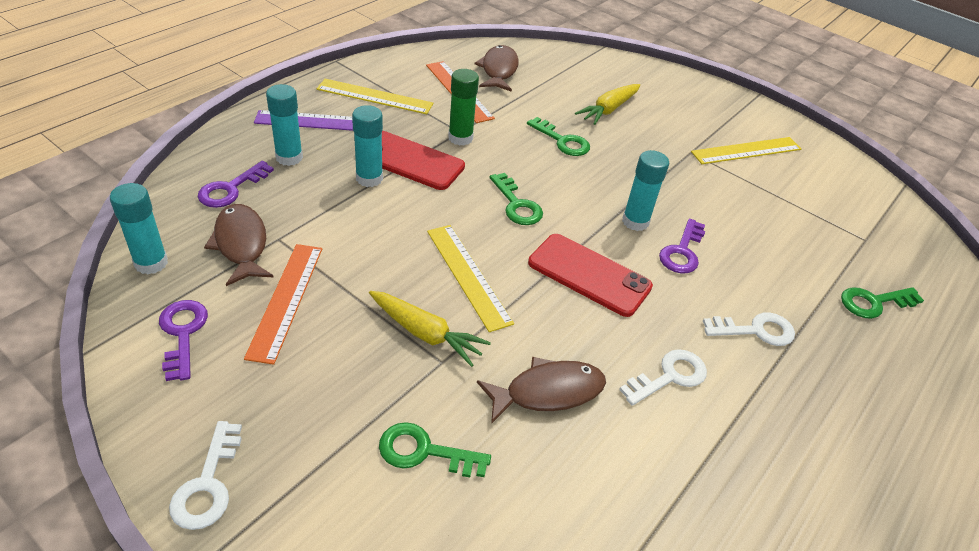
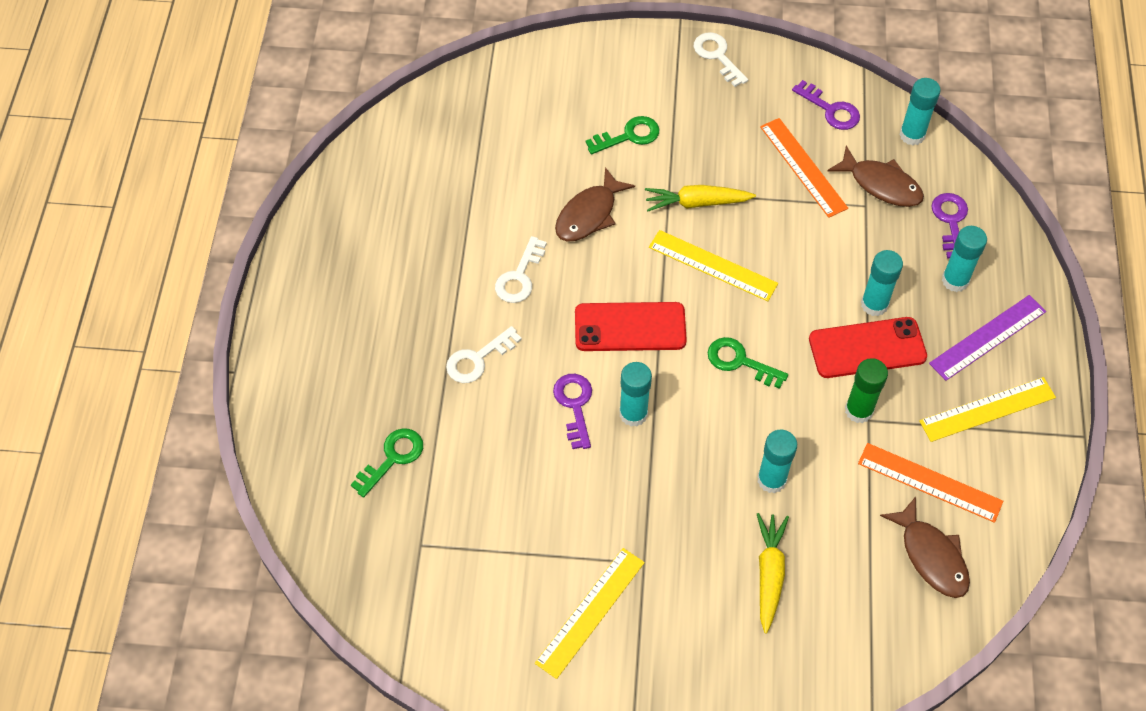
camera: 150 degrees right, 15 degrees up
(562, 141) = (771, 480): green key -> turquoise glue stick

